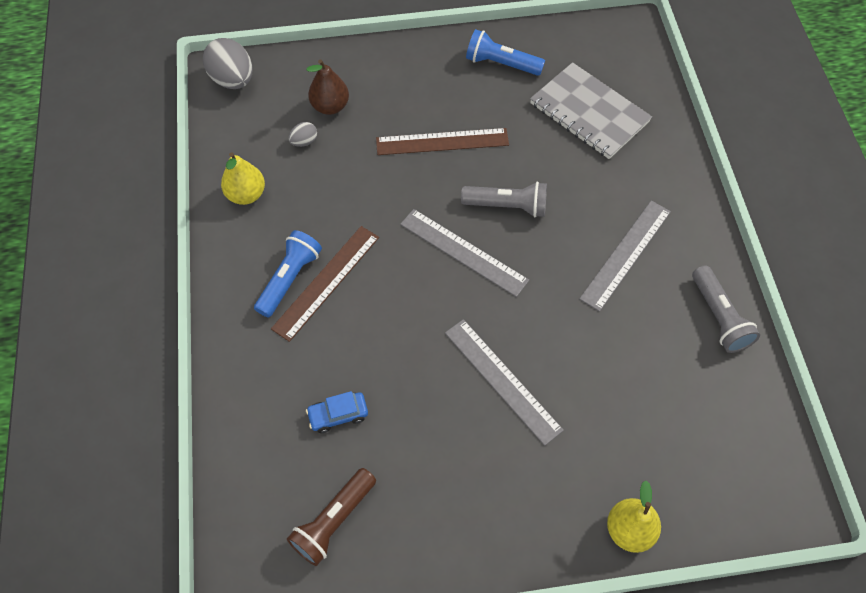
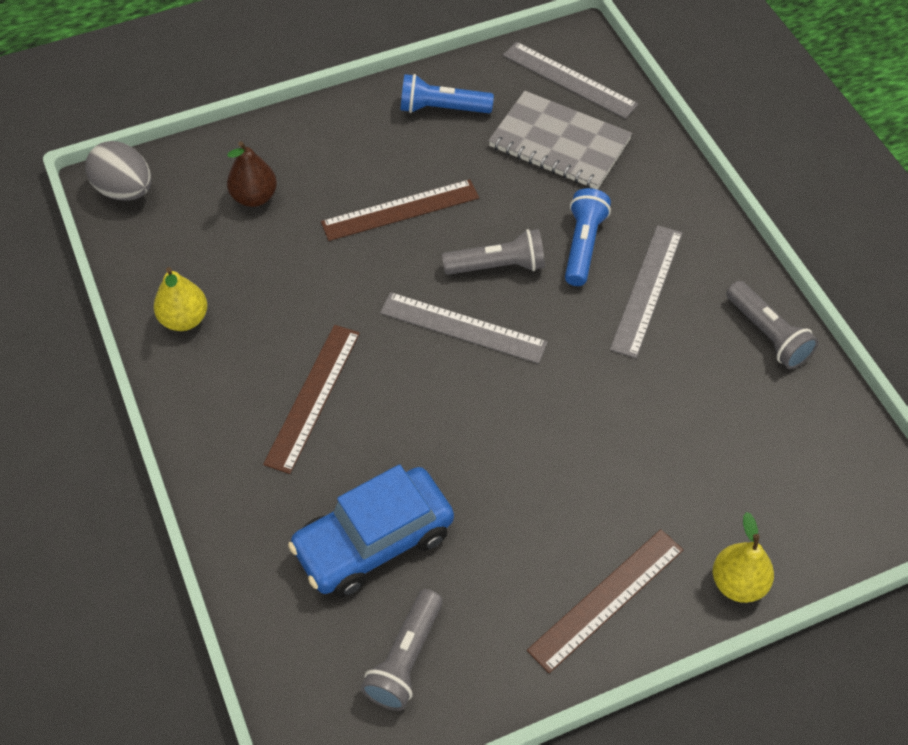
camera: 15 degrees left, 5 degrees down
(290, 279) = (268, 403): blue flashlight -> blue flashlight (583, 245)
(304, 142) = (236, 244): grey egg -> none
(333, 521) = (405, 658): brown flashlight -> grey flashlight
(338, 415) = (373, 541): blue car -> blue car, size x2.23
(502, 380) = (550, 458): grey ruler -> grey ruler (569, 79)
(513, 514) = (607, 599): none -> brown ruler

